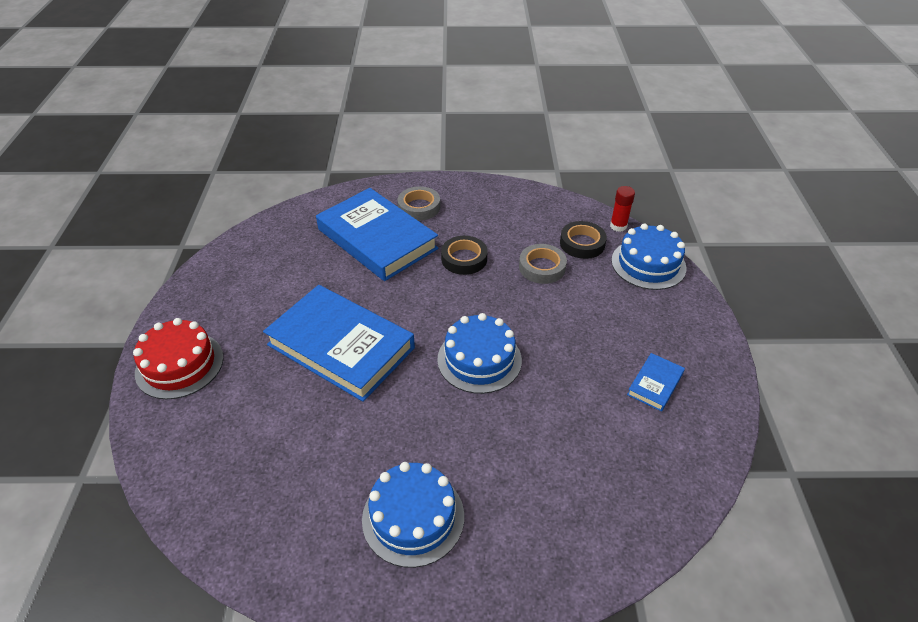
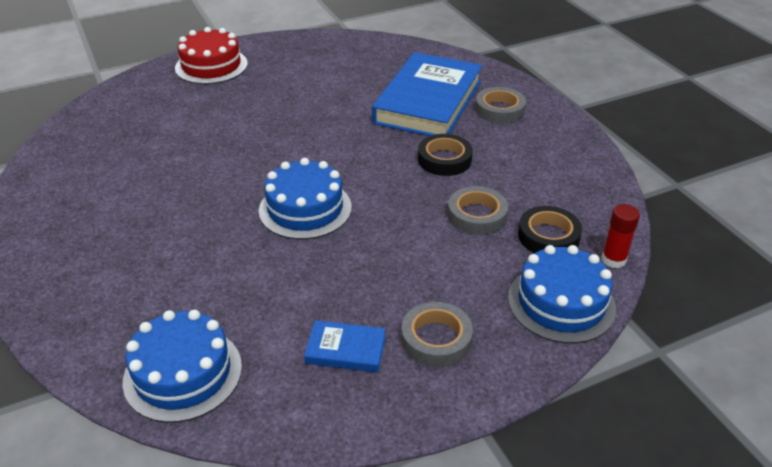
camera: 65 degrees right, 5 degrees down
(341, 346) = (274, 127): blue book -> none
(413, 517) = (104, 222): blue cake -> blue cake (183, 373)
(660, 333) = (436, 339): none -> grey tape

